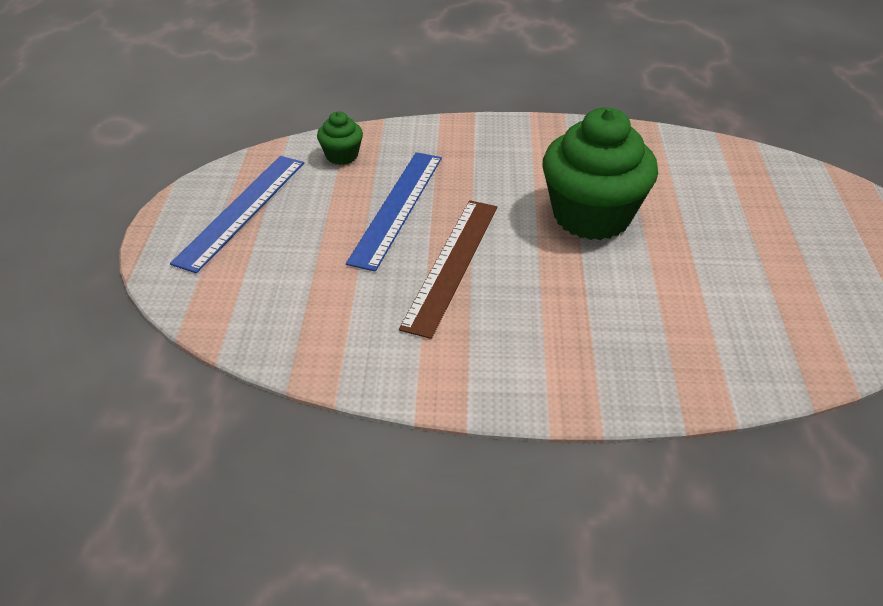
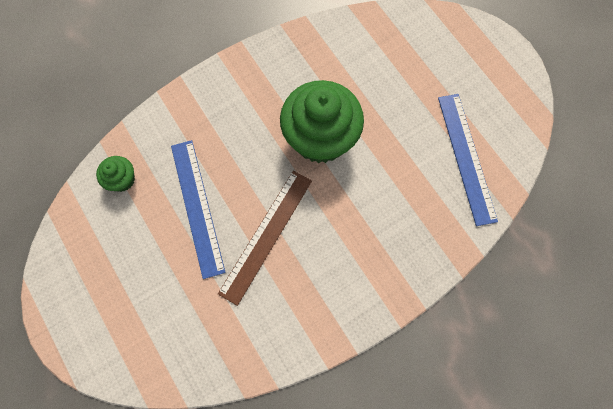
camera: 35 degrees left, 30 degrees up
(242, 210) = (96, 276): blue ruler -> blue ruler (466, 157)
(451, 264) = (266, 235): brown ruler -> brown ruler turned 45 degrees clockwise

